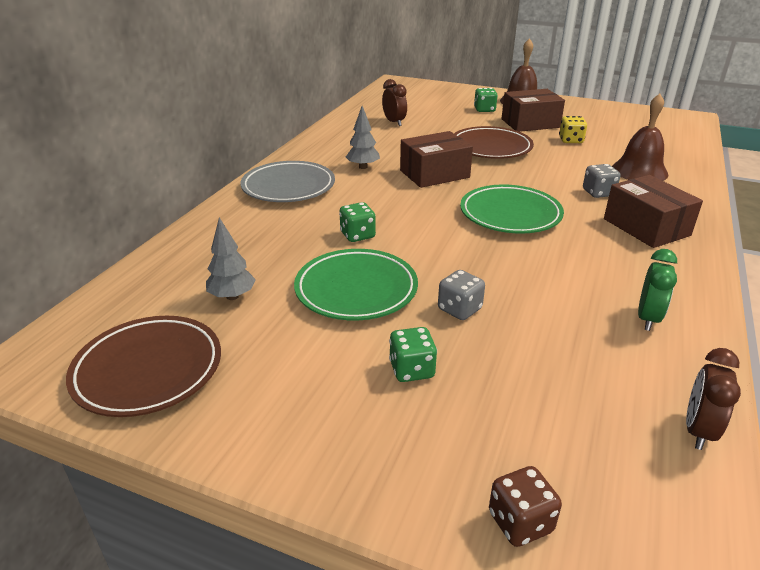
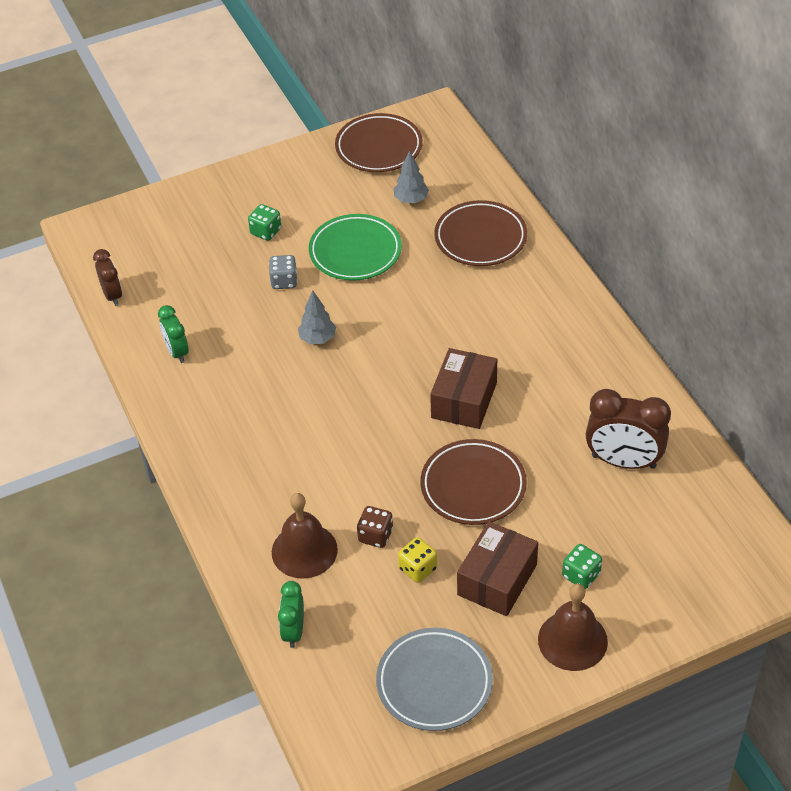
camera: 135 degrees right, 15 degrees up
(248, 235) = (480, 238): none -> brown plate
(288, 187) = (540, 296): grey plate -> grey plate (434, 683)
(357, 235) = (417, 290): green dice -> none
(363, 167) = (531, 363): grey tree -> grey tree (317, 339)
(394, 122) = (623, 461): brown clock -> brown clock, size x1.72
(510, 214) = (346, 391): green plate -> none
(520, 522) = (158, 208): brown dice -> brown dice (375, 535)
(598, 193) = (309, 477): grey dice -> none
(646, 227) = (238, 453): brown box -> none
(680, 152) = (293, 631): none -> green clock

